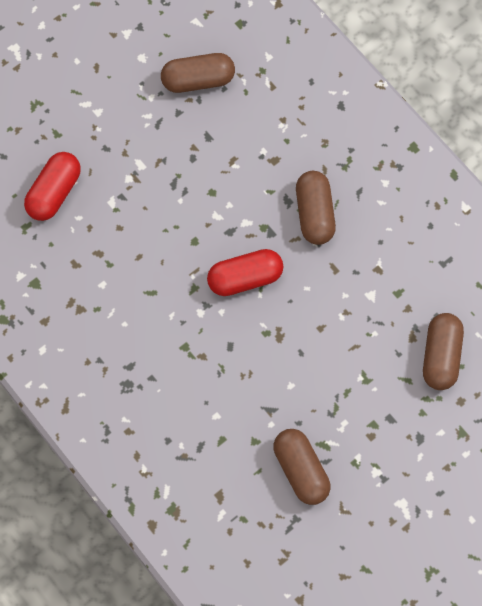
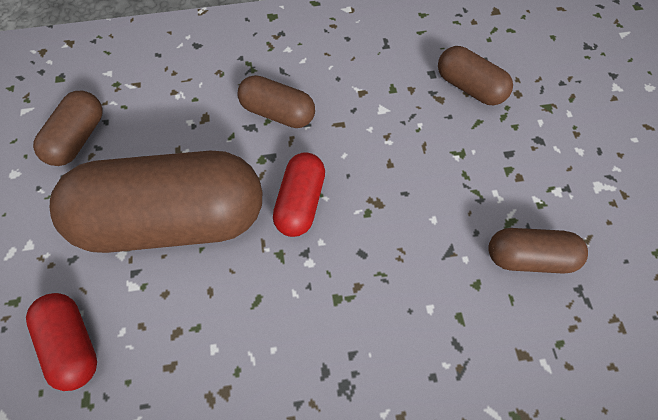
camera: 60 degrees left, 5 degrees down
(177, 196) = (174, 218): none -> brown capsule

